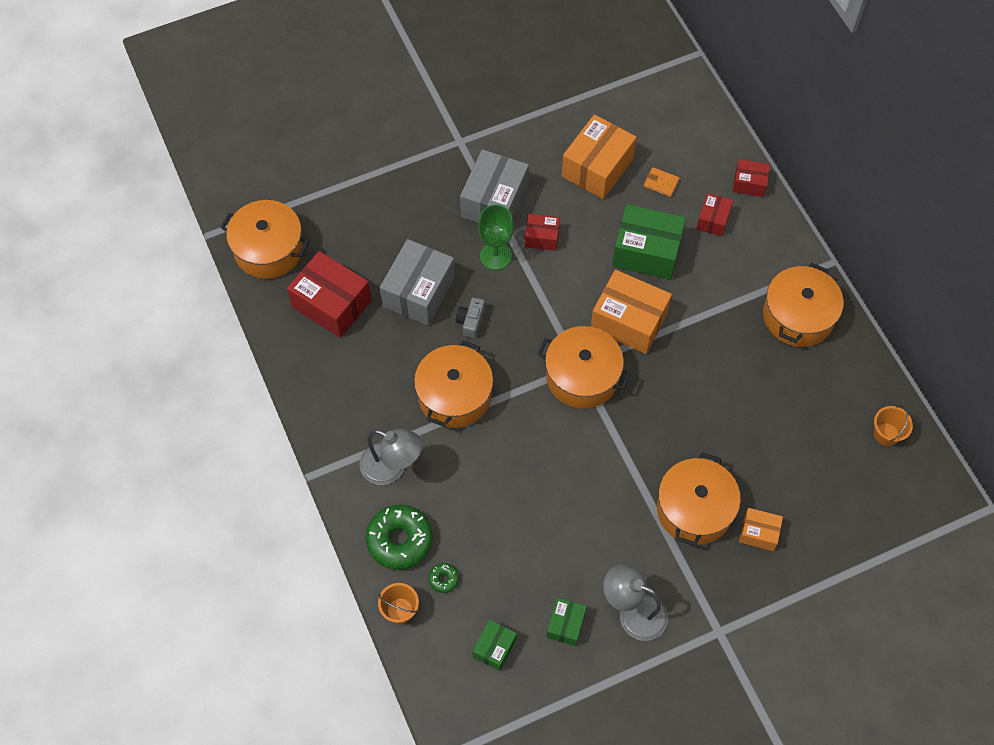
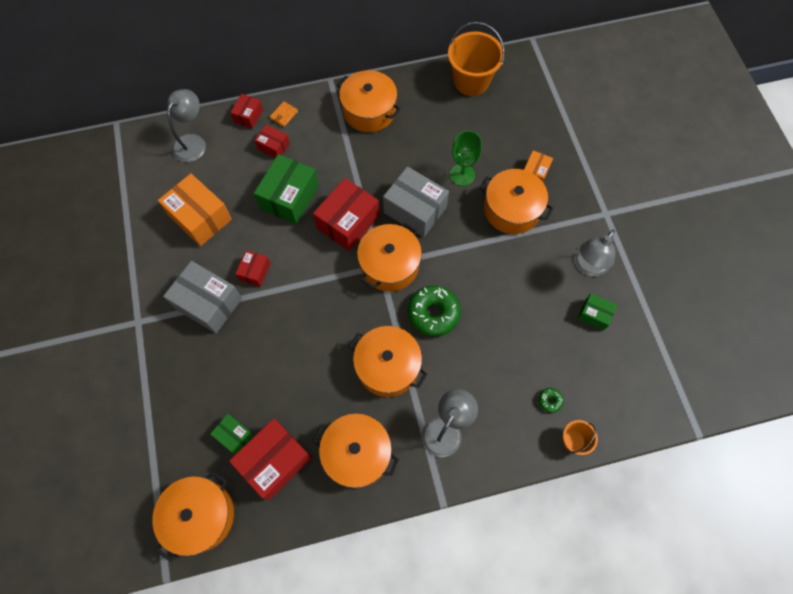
camera: 80 degrees left, 5 degrees up
(351, 381) = (357, 453): none -> orange pot
(400, 540) = (512, 432): green donut -> green donut (433, 313)
(419, 292) = (282, 381): grey box -> grey box (415, 210)
(471, 321) = (321, 342): grey camera -> none
(494, 648) = (609, 370): green box -> green box (235, 435)
(495, 256) = (263, 311): green goblet -> green goblet (462, 175)
(628, 321) = (348, 222): orange box -> red box
(661, 183) = (229, 175): orange wallet -> orange wallet (284, 115)
(695, 135) = (193, 142): none -> grey lamp
(886, 434) = (471, 81): orange bucket -> orange bucket, size x2.01

